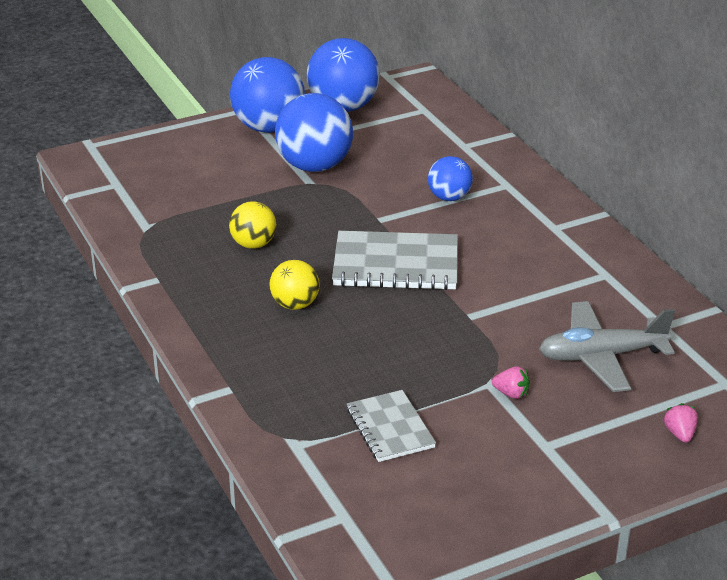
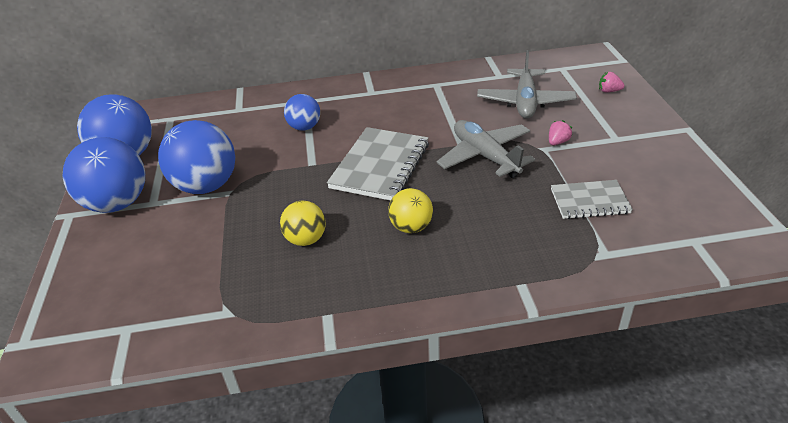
camera: 70 degrees left, 5 degrees up
(450, 337) = (485, 156): none -> grey plane

